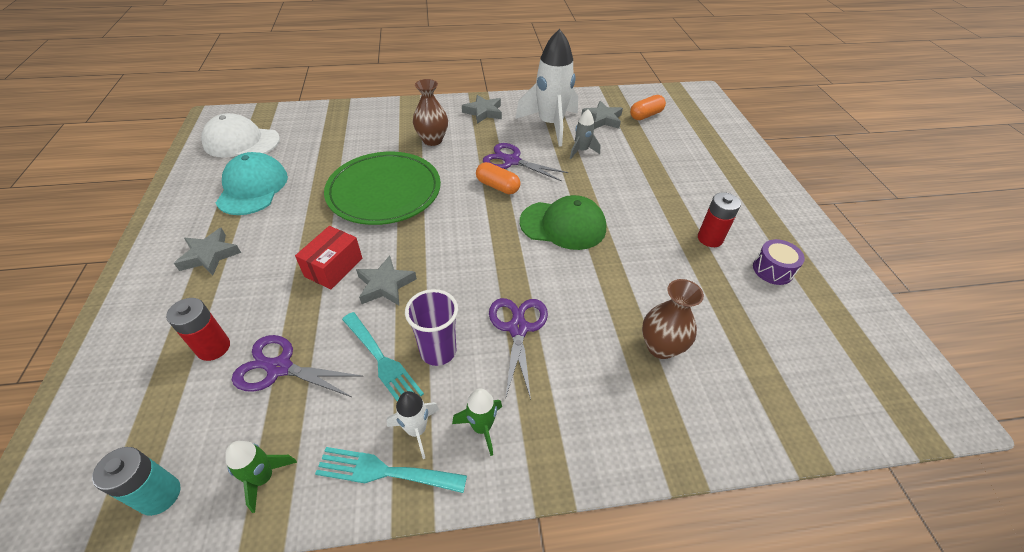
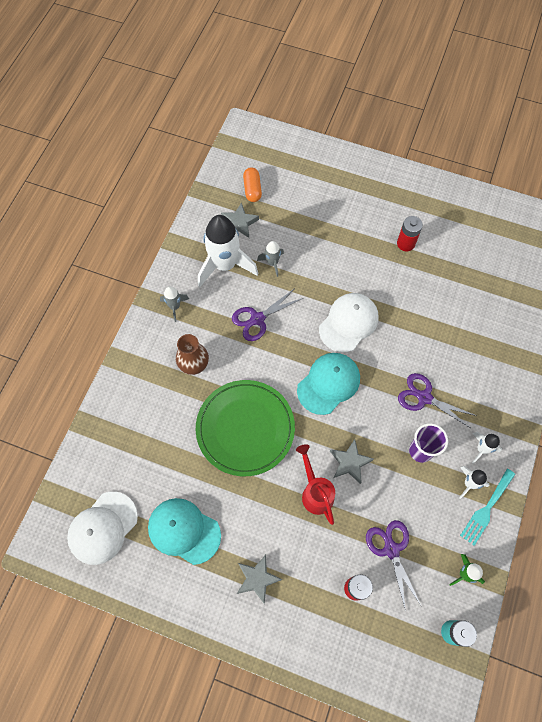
camera: 60 degrees left, 20 degrees up
(279, 368) = (391, 549): purple scissors -> purple scissors turned 120 degrees clockwise
(333, 267) = (315, 492): red box -> red watering can
(382, 361) = (413, 486): turquoise fork -> none
(476, 234) = (328, 383): none -> turquoise cap
(481, 427) = (481, 449): green rocket -> white rocket
(483, 112) = (175, 307): grey star -> grey rocket
(497, 186) = (283, 344): orange capsule -> none
(563, 225) = (348, 323): green cap -> white cap
(661, 347) = (472, 328): brown vase -> none
(772, 270) = (447, 229): purple drum -> none

